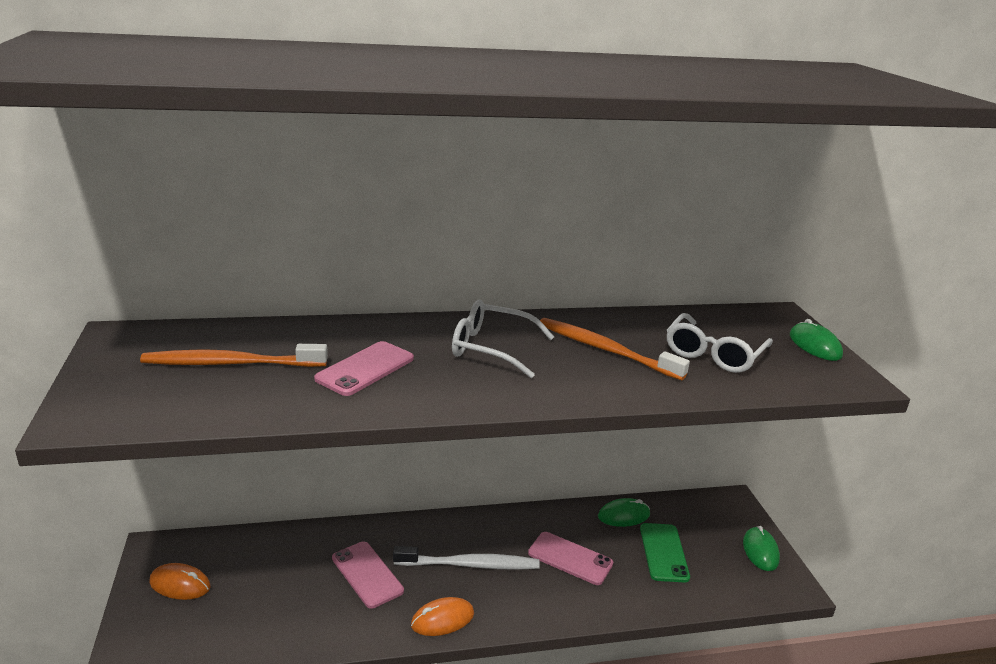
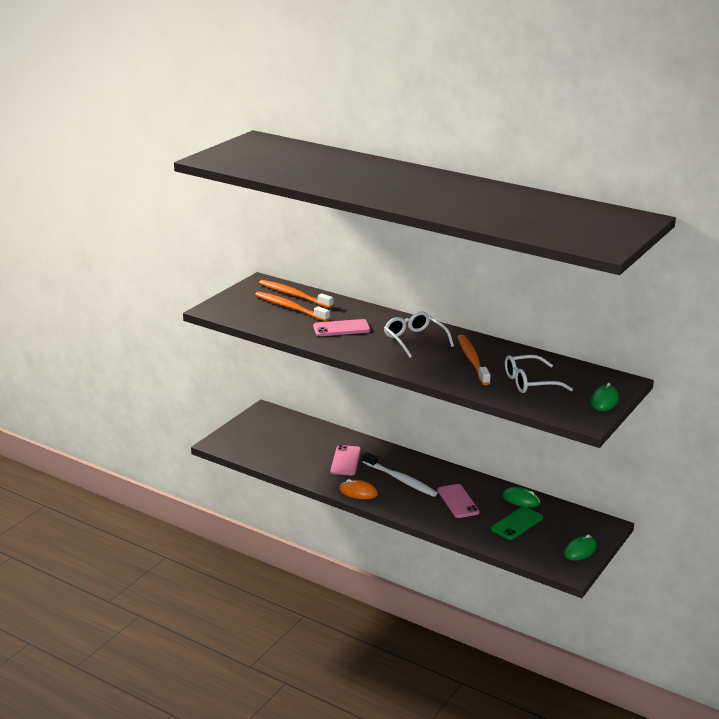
camera: 45 degrees right, 0 degrees up
(180, 584) = (261, 428): orange mouse -> none
(209, 340) = (294, 295): none -> orange toothbrush

